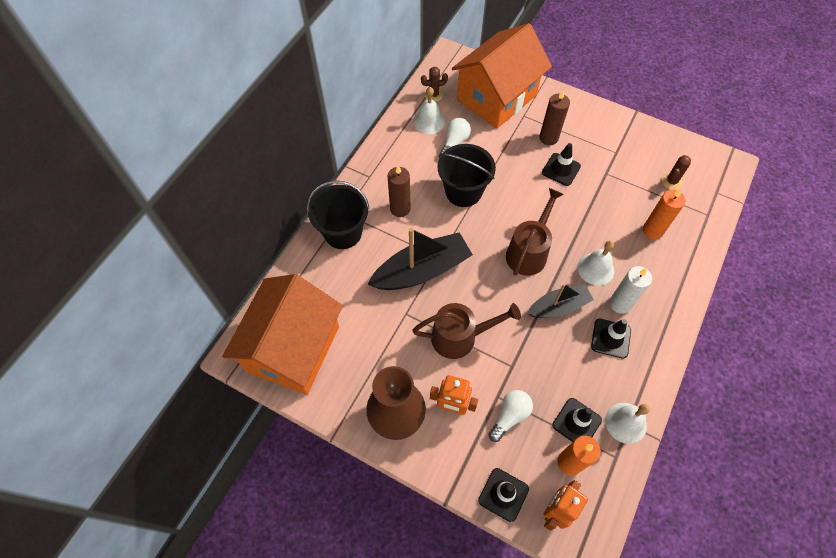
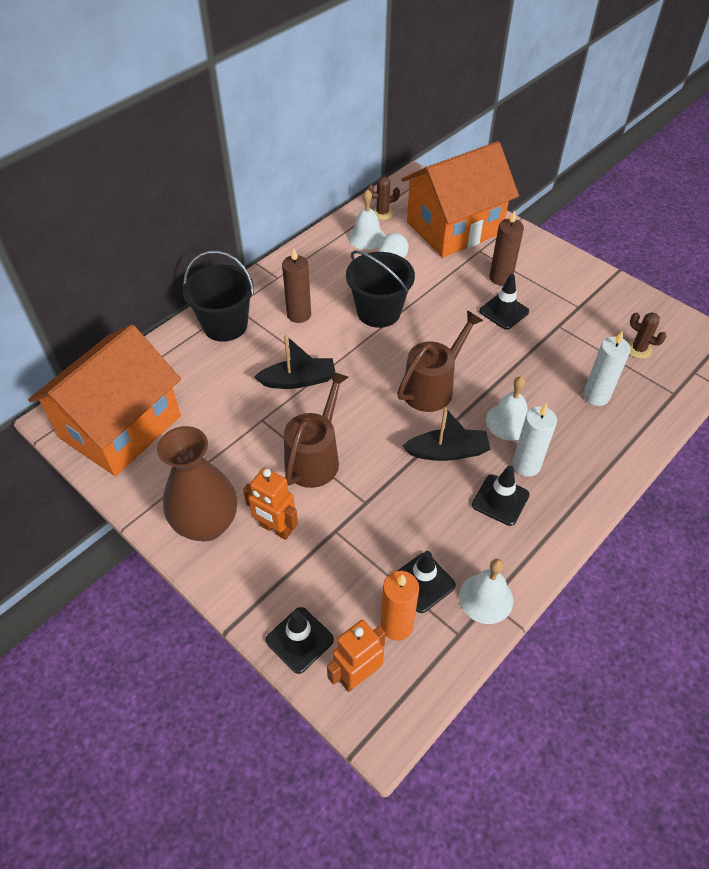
camera: 15 degrees right, 10 degrees down
(422, 270) = (298, 380): black boat -> black boat, size x0.62
(460, 337) = (315, 457): brown watering can -> brown watering can turned 75 degrees counterclockwise
(509, 416) = (341, 555): white light bulb -> none
(652, 230) = (596, 396): orange candle -> white candle
(671, 181) = (638, 349): brown cactus -> brown cactus turned 75 degrees clockwise

